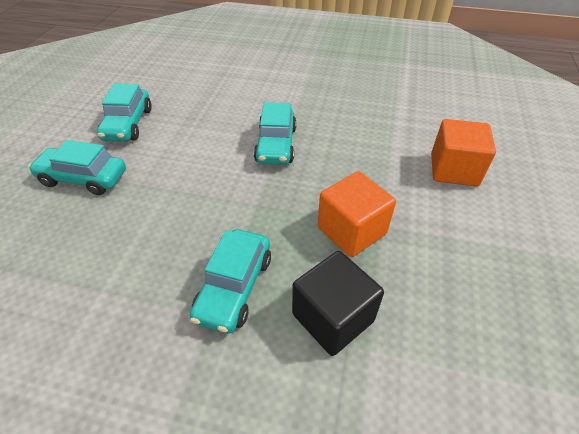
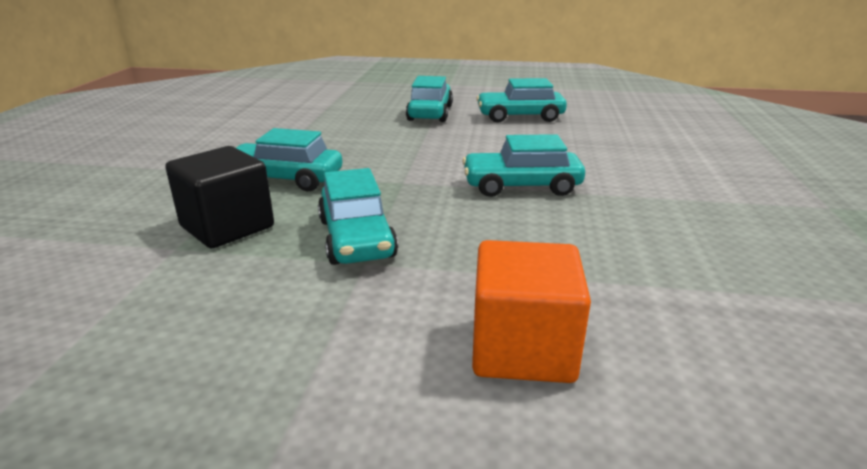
camera: 85 degrees right, 20 degrees down
(351, 230) = (356, 238): orange cube -> turquoise car

